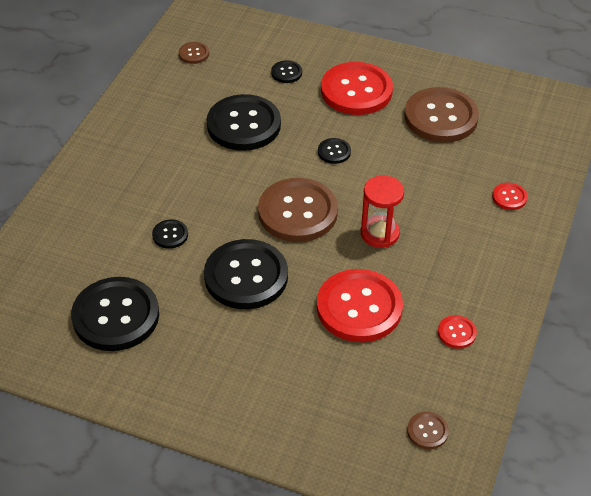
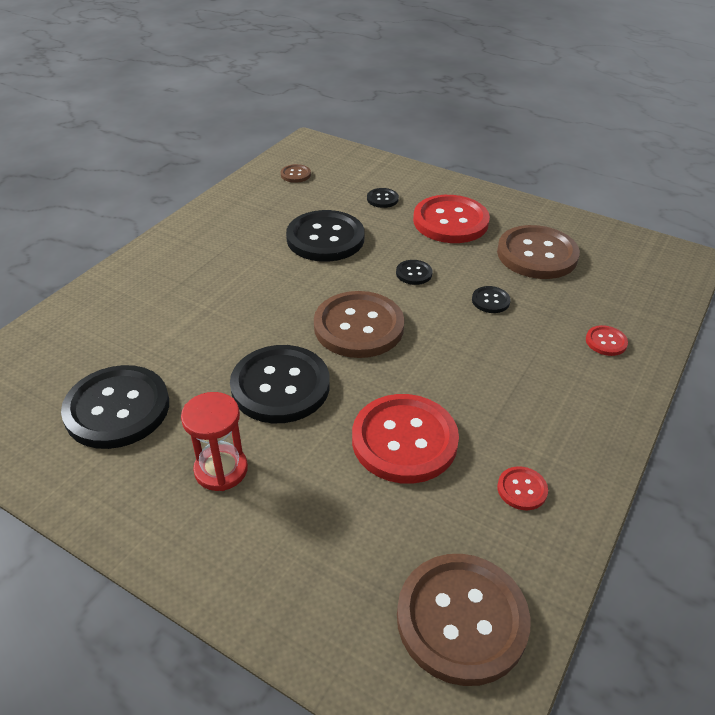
camera: 10 degrees right, 5 degrees down
(170, 235) = (211, 332): black button -> black button (490, 301)
(379, 233) = (447, 360): red hourglass -> red hourglass (221, 470)
(427, 431) = (461, 619): brown button -> brown button, size x2.28

